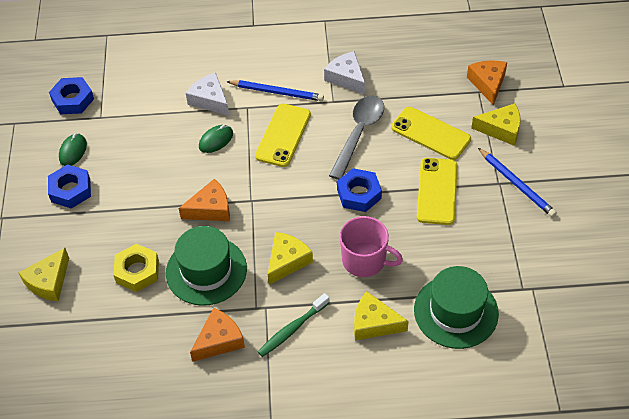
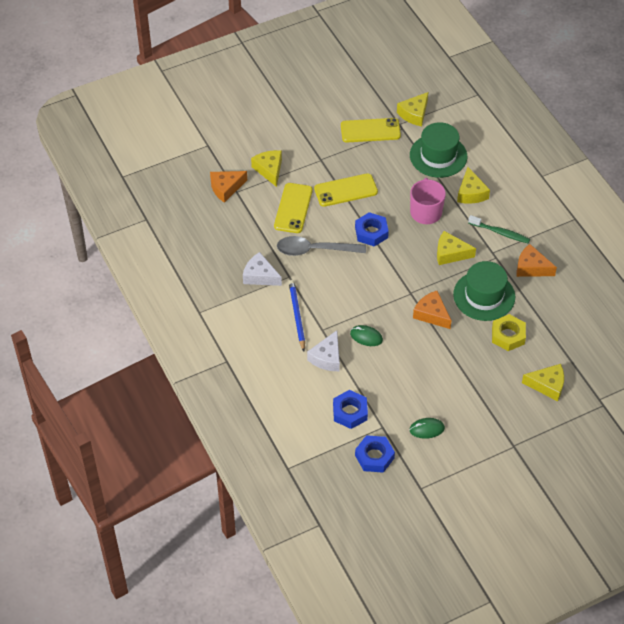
camera: 115 degrees left, 0 degrees up
(71, 190) = (464, 411): blue nut -> blue nut (350, 412)
(283, 135) = (339, 295): yellow phone -> yellow phone (370, 130)
(346, 78) = (260, 276): white cheese -> white cheese turned 90 degrees clockwise
(516, 184) = (317, 150): blue pencil -> none
(545, 313) = (414, 114): none -> yellow cheese

